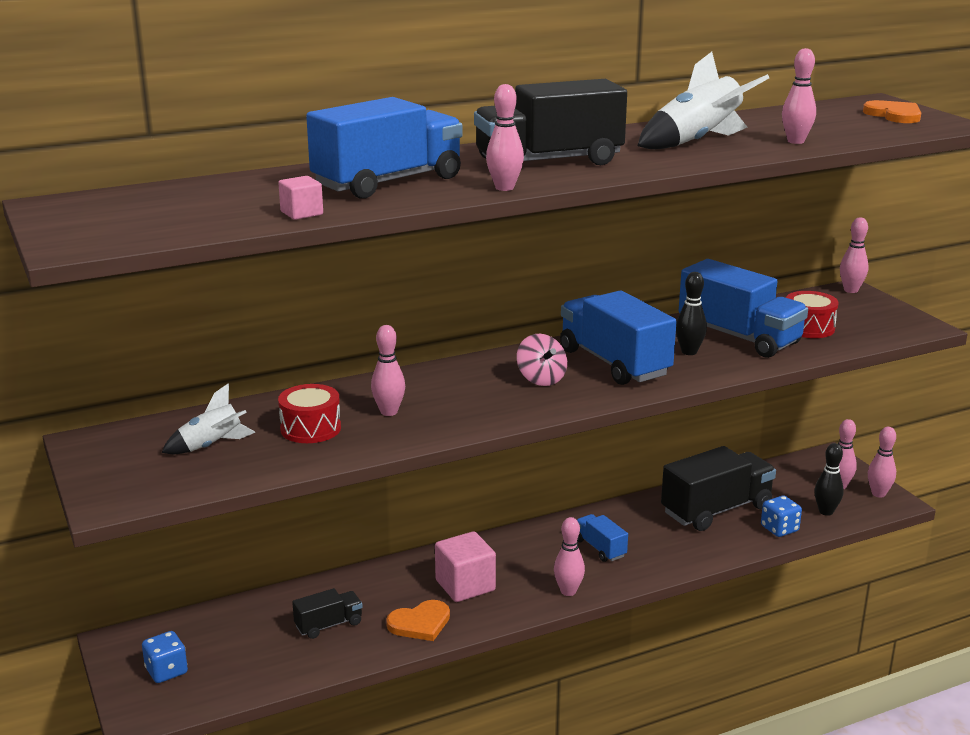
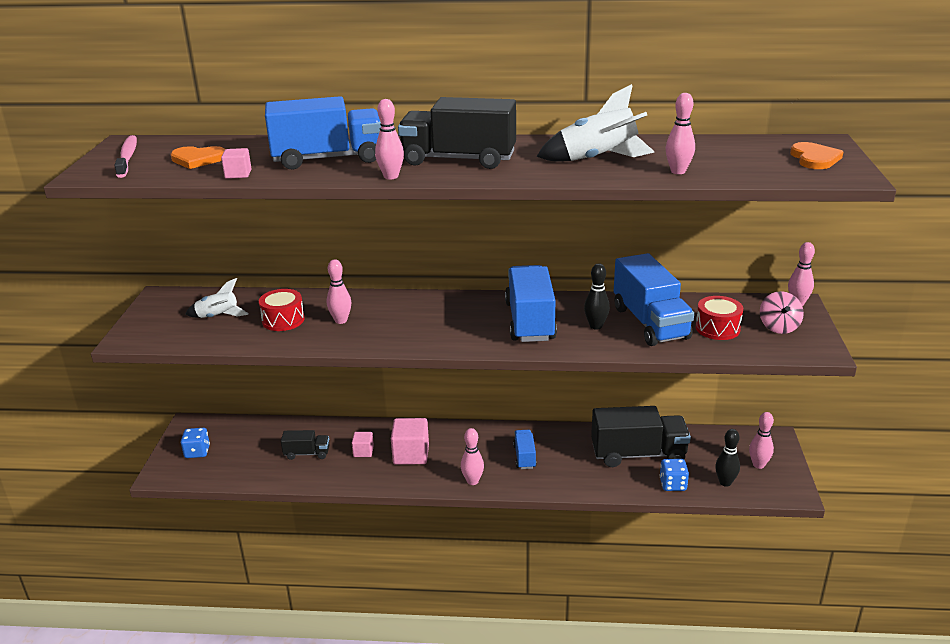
camera: 30 degrees right, 5 degrees up
(94, 219) = (127, 157): none -> pink toothbrush
(401, 600) = (363, 451): none -> pink cube
(420, 623) = (360, 471): orange heart -> orange heart (198, 159)
(541, 379) = (464, 321): pink spinning top -> pink spinning top (778, 327)
(878, 494) = (786, 481): pink bowling pin -> none

